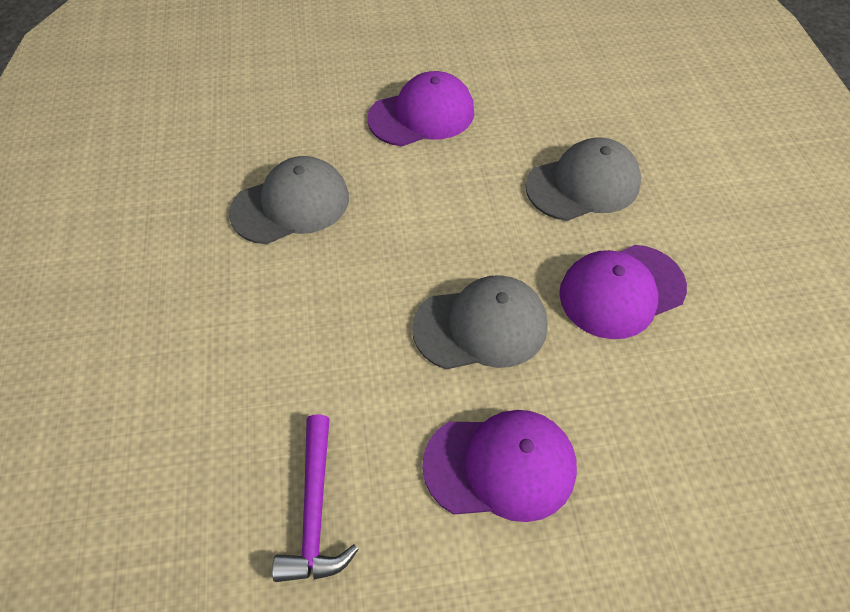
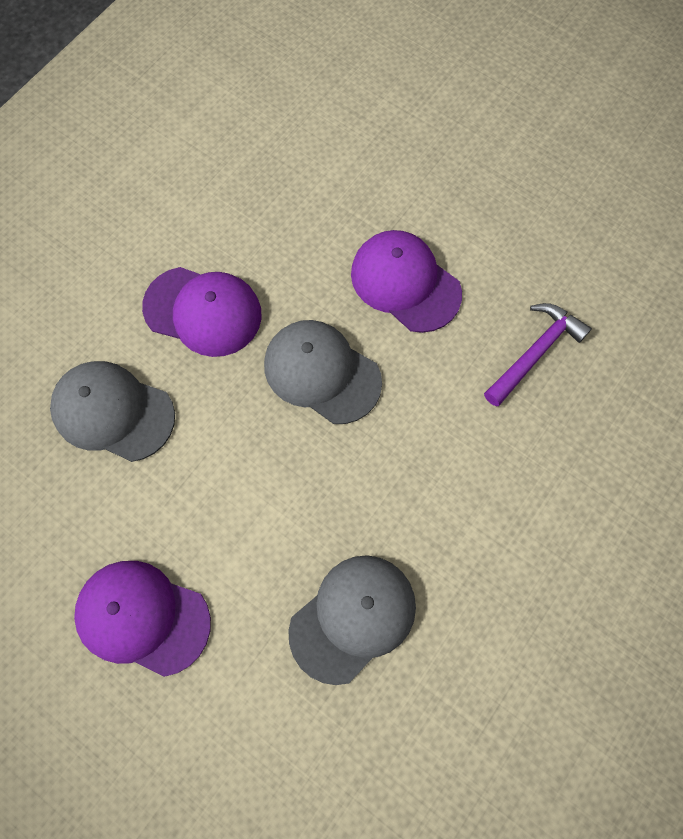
camera: 135 degrees left, 15 degrees up
(291, 204) = (353, 618): grey cap -> grey cap turned 120 degrees clockwise

